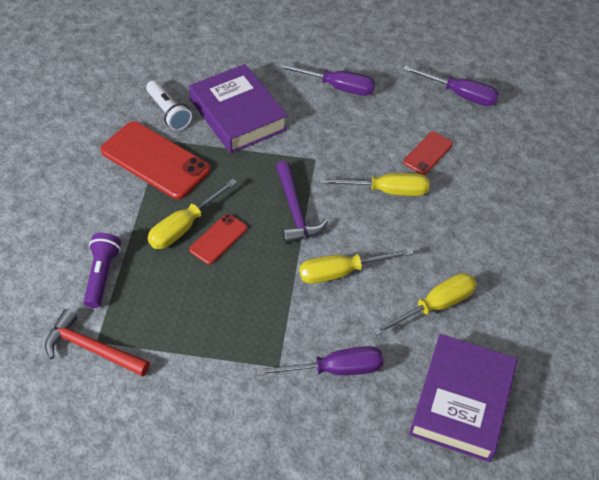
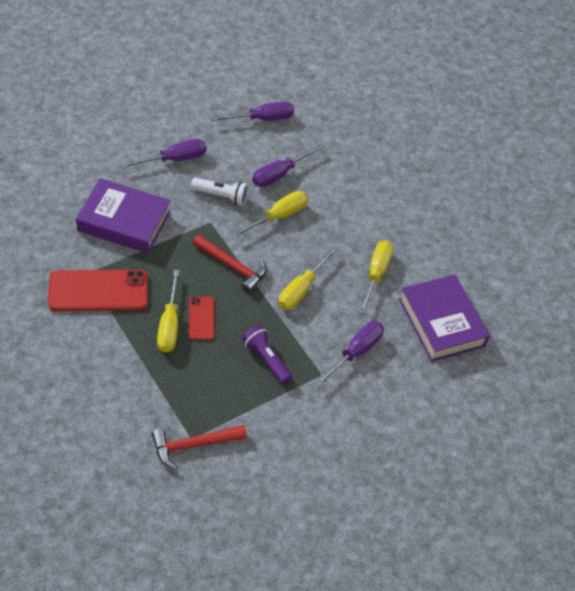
camera: 45 degrees left, 0 degrees up
(102, 275) = (147, 394): purple flashlight -> purple flashlight (266, 359)
(168, 112) = (70, 249): white flashlight -> white flashlight (221, 196)
(295, 210) = (233, 266): purple hammer -> red hammer
(428, 153) = (280, 174): red phone -> purple screwdriver

